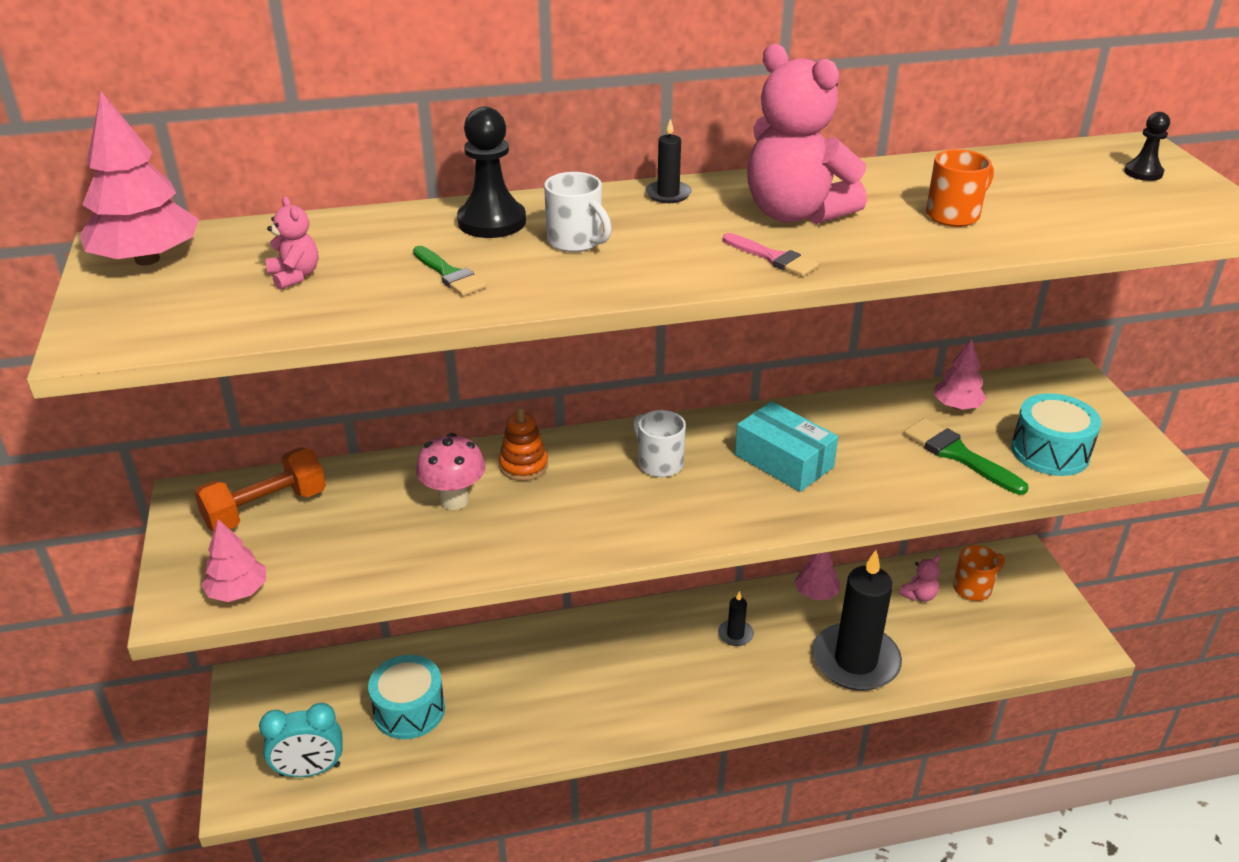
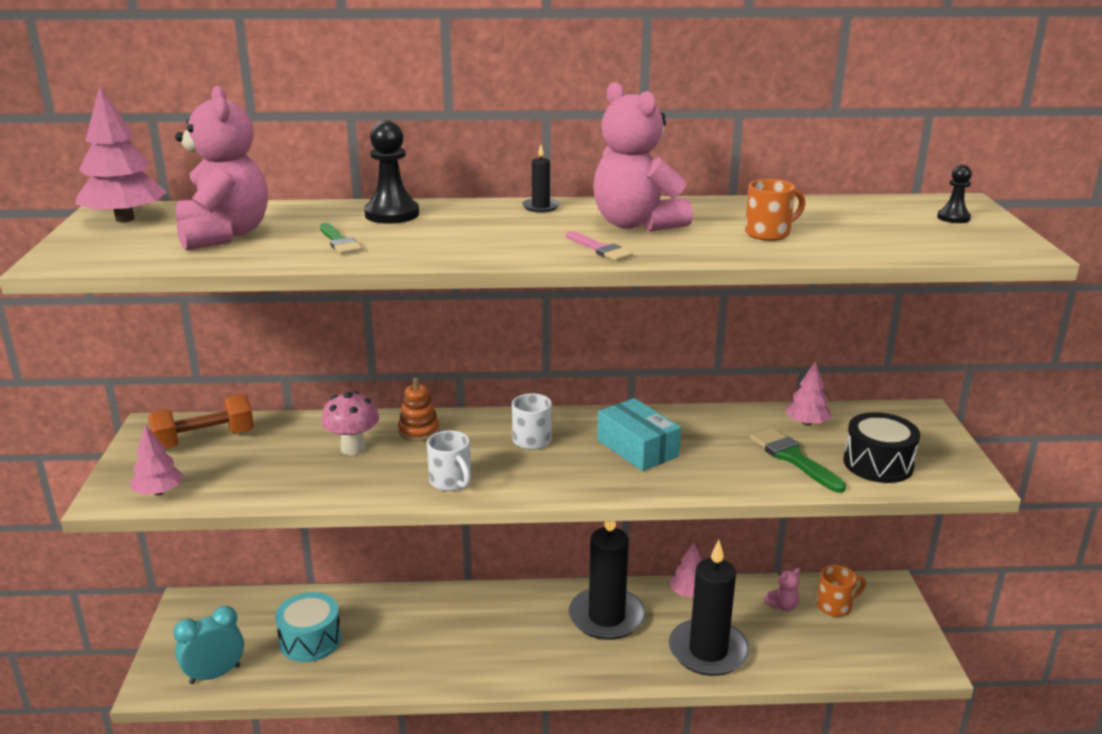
camera: 10 degrees right, 10 degrees down
(295, 276) = (224, 235): pink teddy bear -> pink teddy bear, size x2.30
(310, 770) = (215, 674): turquoise clock -> turquoise clock turned 150 degrees clockwise
(576, 241) = (449, 229): white mug -> white mug (451, 482)
(735, 634) = (606, 617): black candle -> black candle, size x2.42
(1050, 452) = (878, 464): turquoise drum -> black drum

